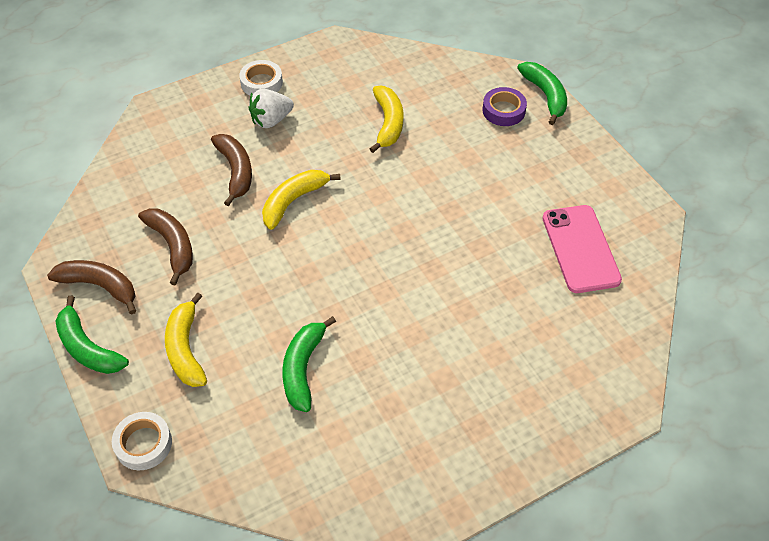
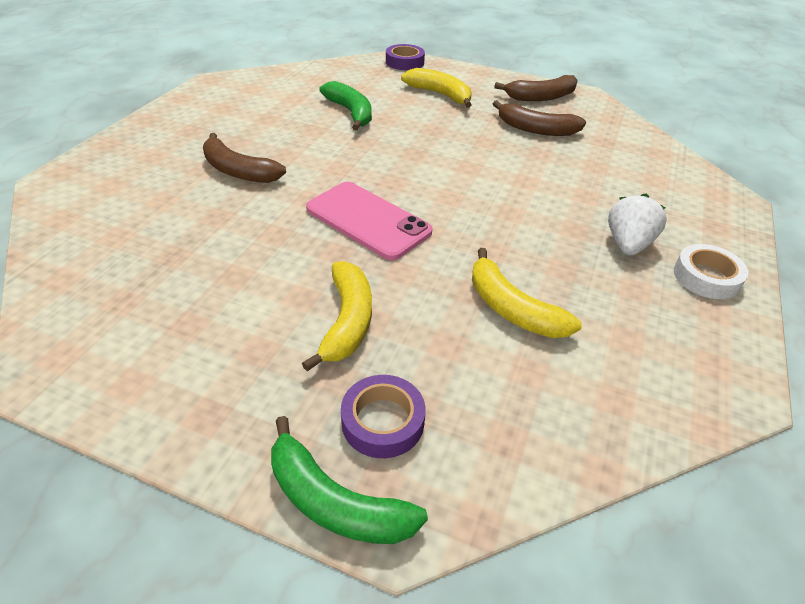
camera: 140 degrees right, 10 degrees down
(88, 347) = (497, 76): green banana -> none
(143, 444) = (404, 62): white tape -> purple tape
(235, 171) = (578, 189): brown banana -> brown banana (238, 171)
(293, 201) = (496, 191): yellow banana -> yellow banana (347, 321)
(580, 249) = (151, 282): pink phone -> pink phone (368, 220)

